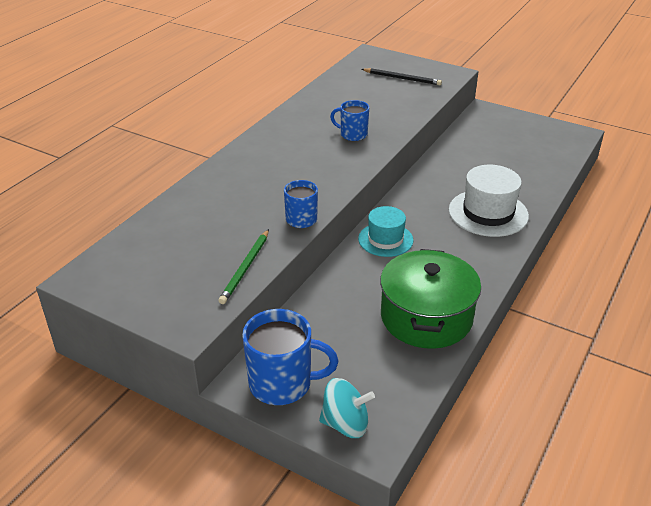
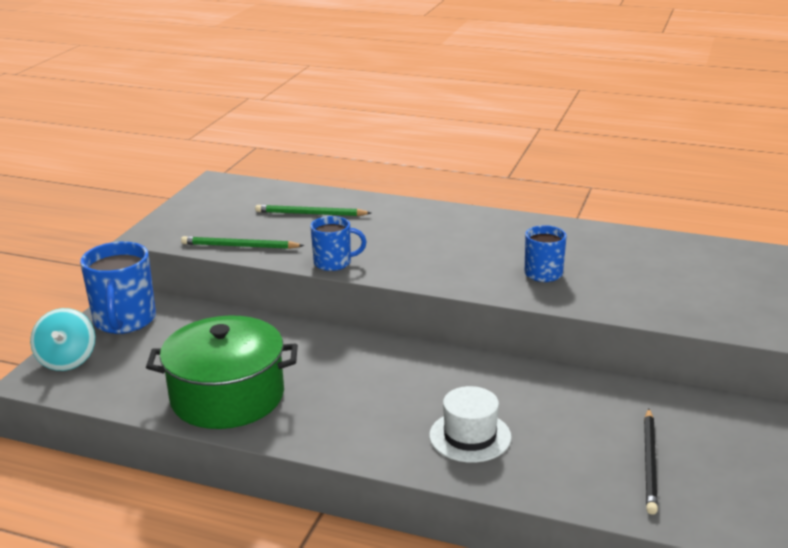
camera: 80 degrees right, 10 degrees down
(198, 224) = (310, 214): none -> green pencil
(385, 239) = (375, 356): turquoise hat -> none
(402, 78) = (750, 294): black pencil -> black pencil (650, 463)
(488, 213) = (470, 436): white hat -> white hat, size x0.67

